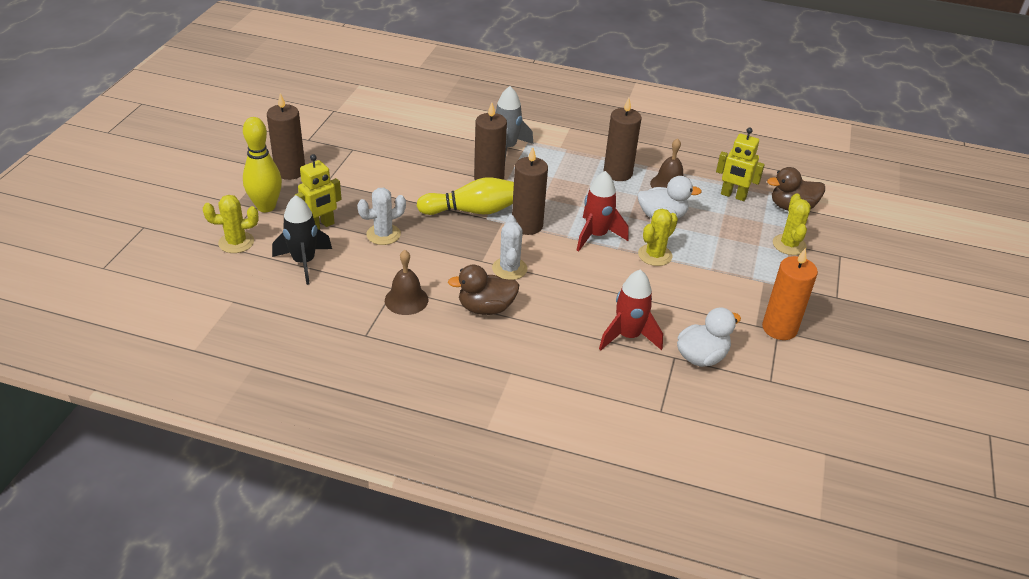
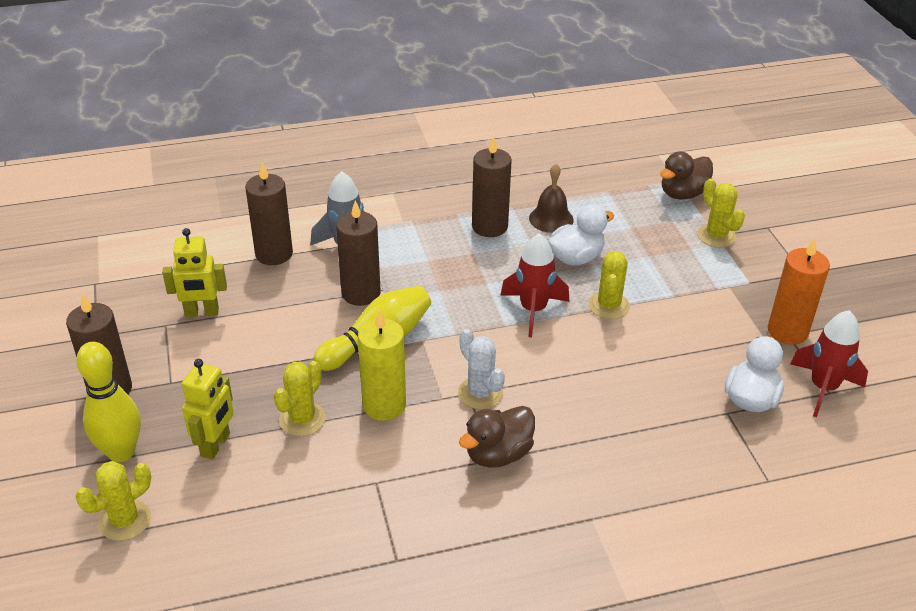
camera: 30 degrees left, 0 degrees up
(304, 262) = (238, 504): black rocket -> none
(383, 234) = (302, 419): white cactus -> yellow cactus
(406, 300) = (403, 489): brown bell -> none
(440, 248) = (384, 405): none -> yellow candle
(527, 225) = (452, 331): brown candle -> brown candle (274, 254)
(628, 336) = (666, 412): red rocket -> red rocket (823, 388)
(733, 196) = (621, 204): yellow robot -> yellow robot (202, 312)

